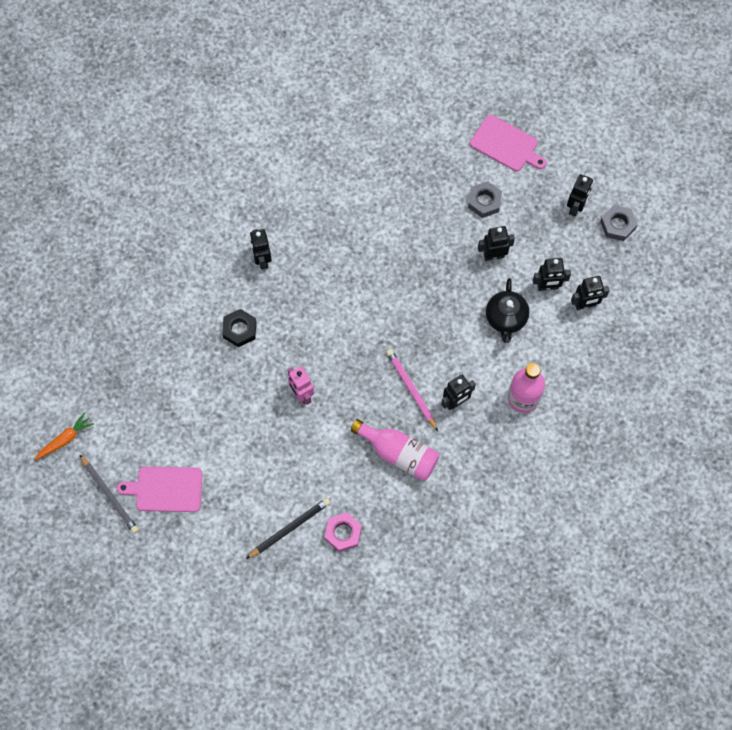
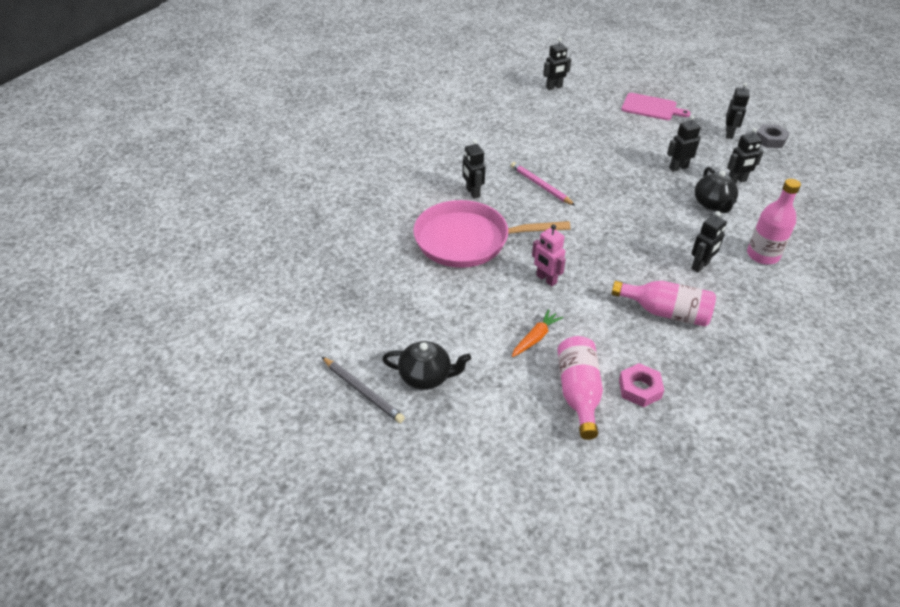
camera: 10 degrees left, 25 degrees down
(65, 439) = (303, 347): orange carrot -> orange carrot (535, 338)
(165, 489) = (426, 376): pink cutting board -> black teapot
(239, 329) = (467, 240): black nut -> pink pan
(289, 528) = (578, 393): black pencil -> pink bottle
(411, 389) = (652, 262): pink pencil -> pink pencil (540, 186)
(484, 201) = (652, 138): grey nut -> none
(585, 305) = (776, 188): black robot -> black robot (554, 87)

